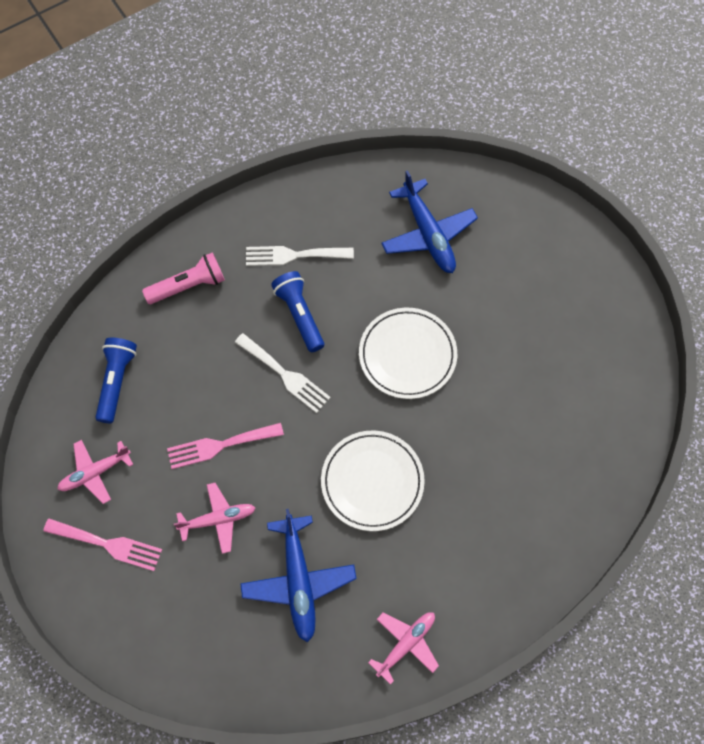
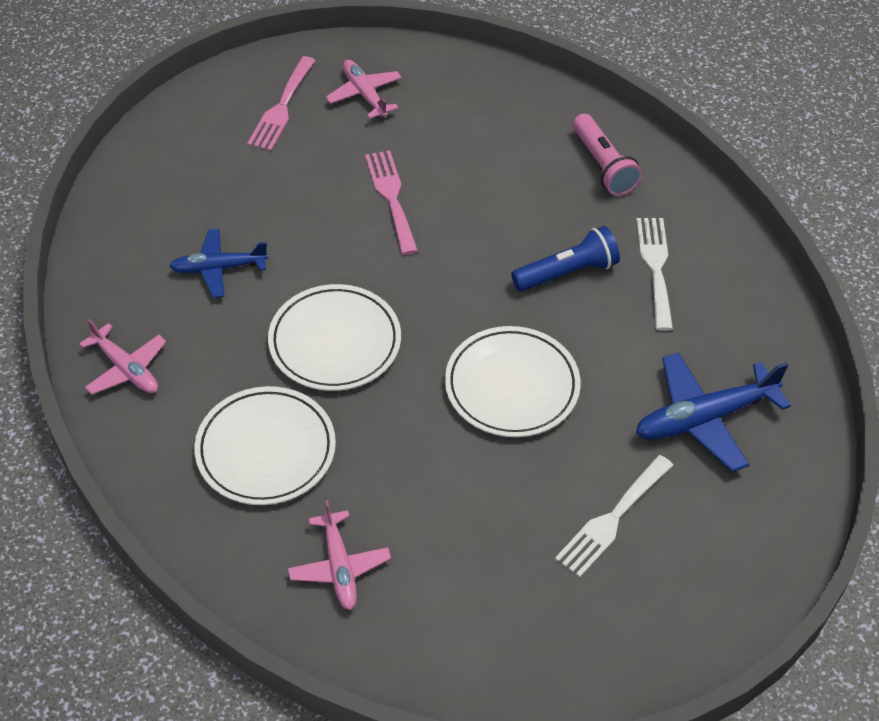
camera: 90 degrees right, 15 degrees down
(116, 382) = (474, 107): blue flashlight -> none
(217, 519) = (300, 196): pink plane -> pink plane (339, 566)
(285, 375) = (482, 258): white fork -> white fork (612, 519)
(298, 580) = (219, 268): blue plane -> blue plane, size x0.65
(475, 526) = (266, 449): none -> white plate

